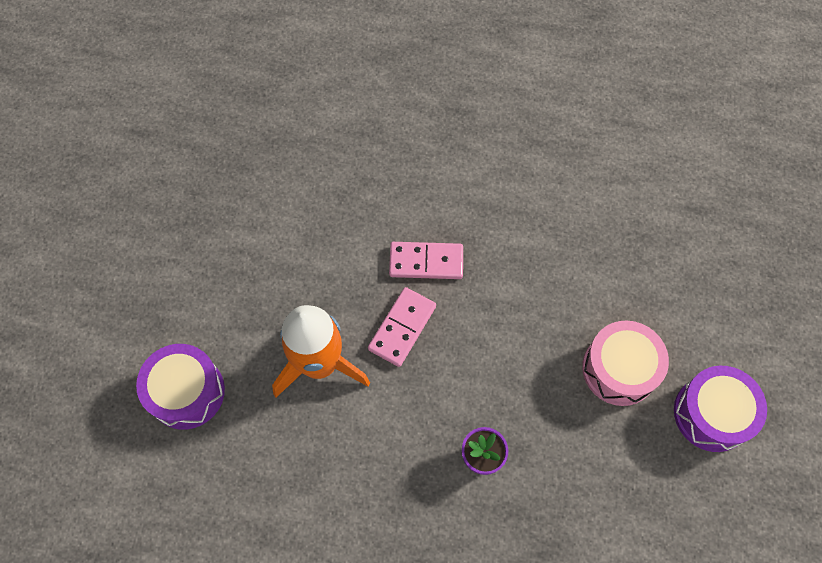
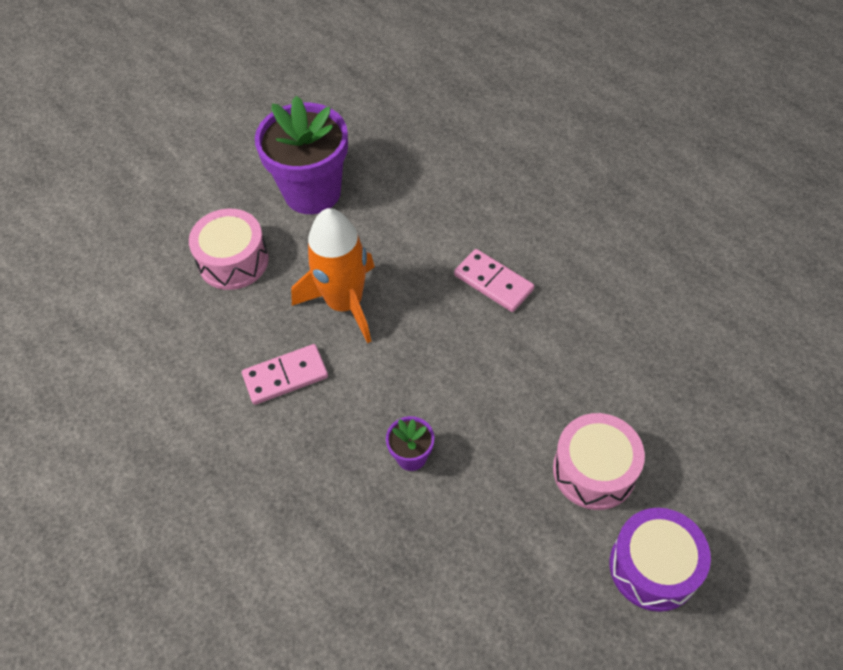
camera: 40 degrees right, 10 degrees down
(187, 392) = (233, 261): purple drum -> pink drum
(203, 278) = (312, 192): none -> purple flower pot
(402, 328) = (431, 318): pink domino -> pink domino (285, 376)

